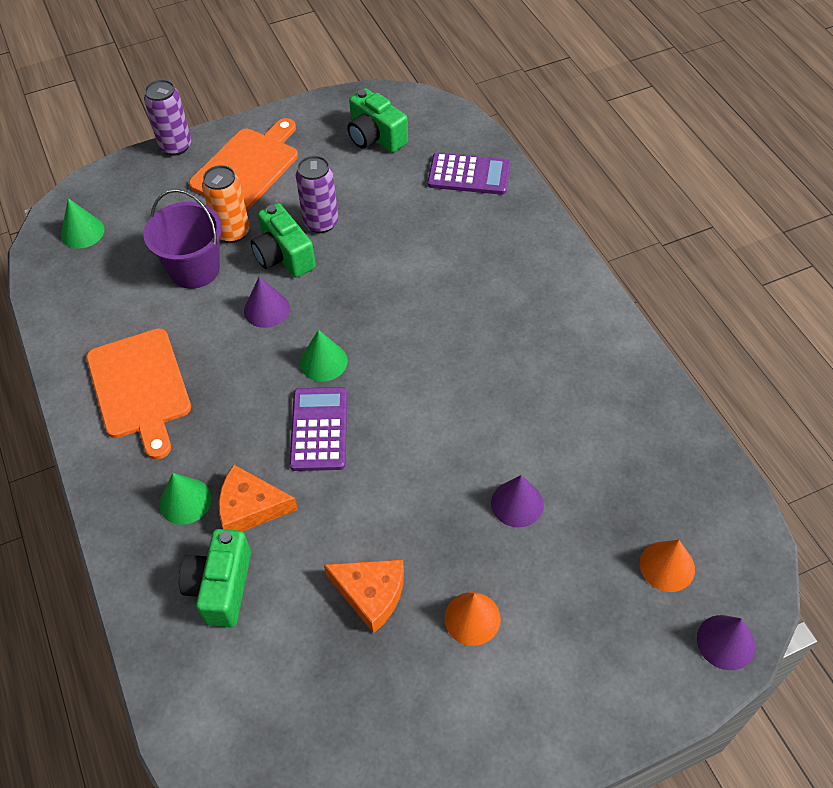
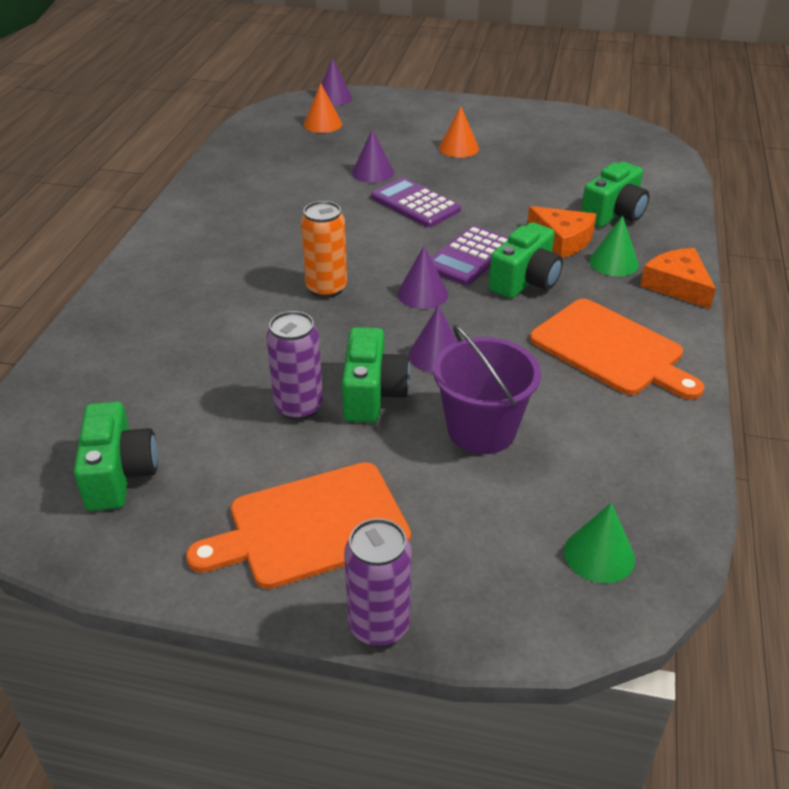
camera: 145 degrees left, 15 degrees down
(140, 388) = (611, 349): orange cutting board -> orange cutting board turned 120 degrees clockwise
(232, 232) = (405, 449): orange can -> orange can (326, 288)
(250, 426) = (525, 281): none -> green camera
(323, 361) = (422, 294): green cone -> purple cone
(371, 594) = (511, 176): orange cheese -> orange cheese (677, 285)
(469, 175) = (94, 374): purple calculator -> purple calculator (415, 204)

